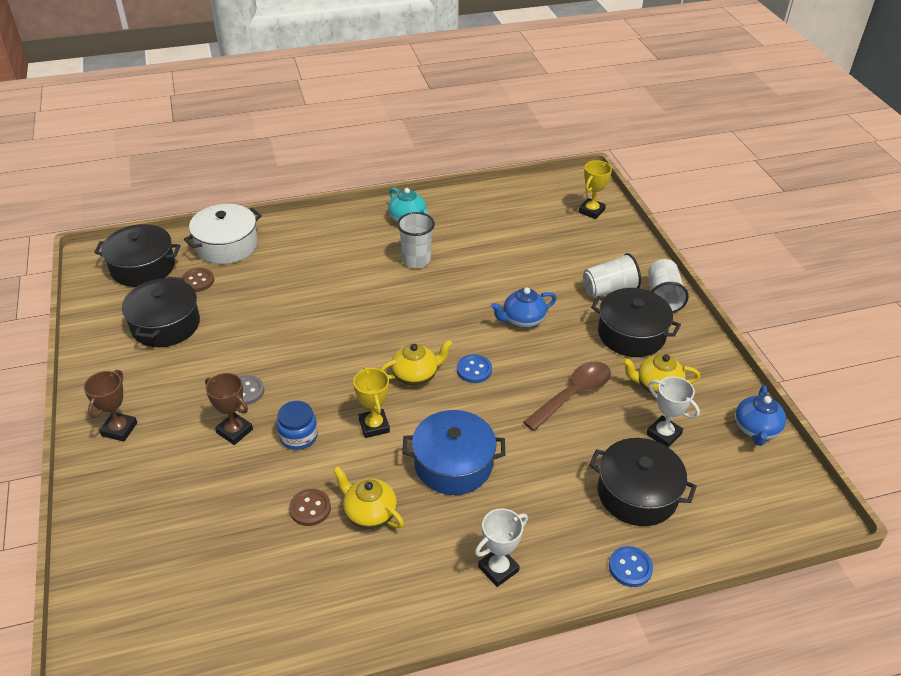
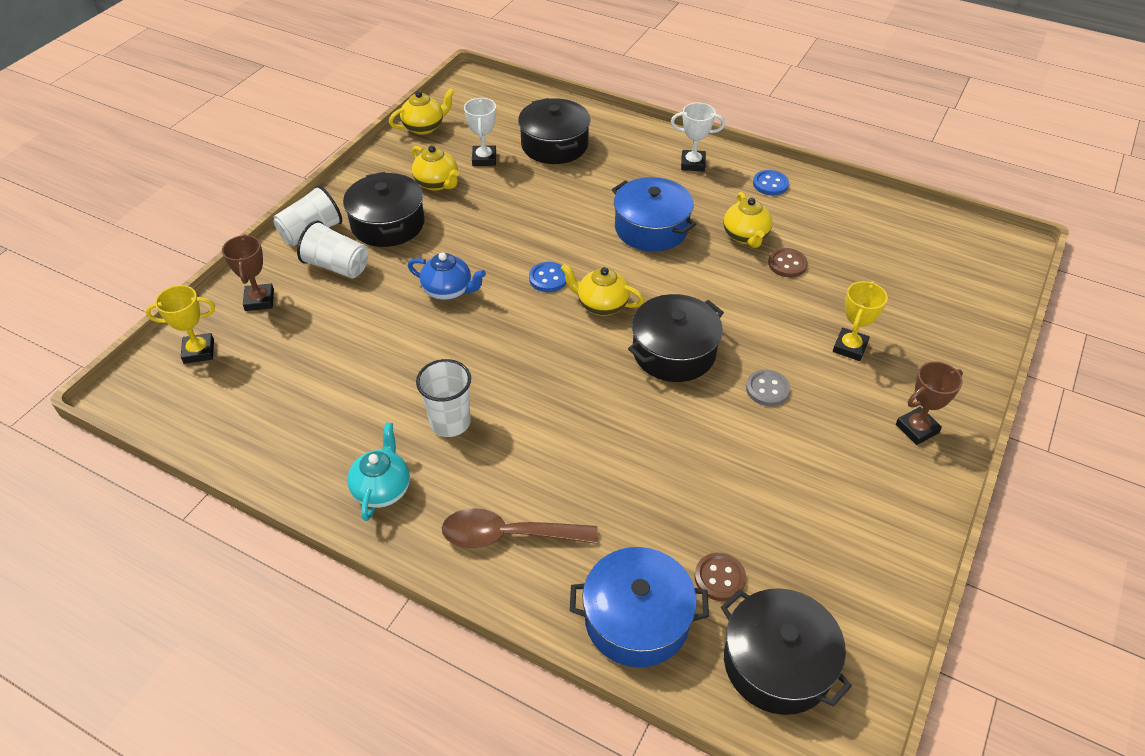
camera: 135 degrees left, 5 degrees up
(165, 325) = (801, 532): black pot -> black pot (674, 352)
(227, 245) = (637, 619): white pot -> blue pot
(234, 431) = (805, 358): brown trophy -> brown trophy (259, 300)
(298, 436) = (751, 319): blue jar -> none
(374, 426) = (681, 288): yellow trophy -> yellow trophy (850, 347)
(573, 395) = (502, 215): brown spoon -> brown spoon (508, 535)
(630, 567) = (614, 122): blue button -> blue button (770, 184)
(756, 429) = (424, 127): blue teapot -> yellow teapot

